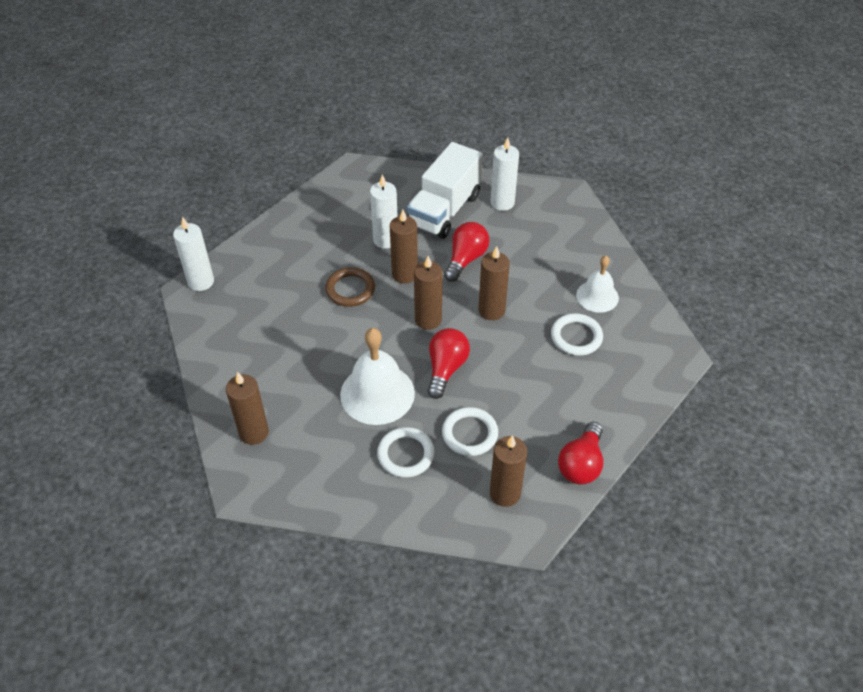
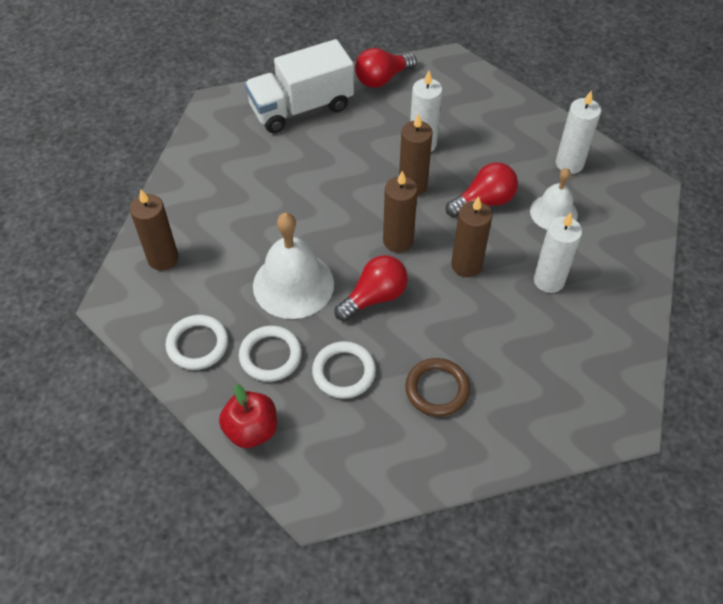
camera: 35 degrees right, 5 degrees up
(201, 282) = (231, 101): white candle -> white candle (549, 280)
(350, 289) = (351, 174): brown ring -> brown ring (437, 389)
(438, 514) = (251, 430): none -> red apple
(444, 210) = (504, 143): white truck -> white truck (301, 107)
(505, 493) = (327, 449): brown candle -> none
(576, 337) = (530, 339): white ring -> white ring (197, 344)
(581, 464) = (425, 468): red light bulb -> red light bulb (382, 79)
(597, 296) = (589, 310): white bell -> white bell (553, 212)

